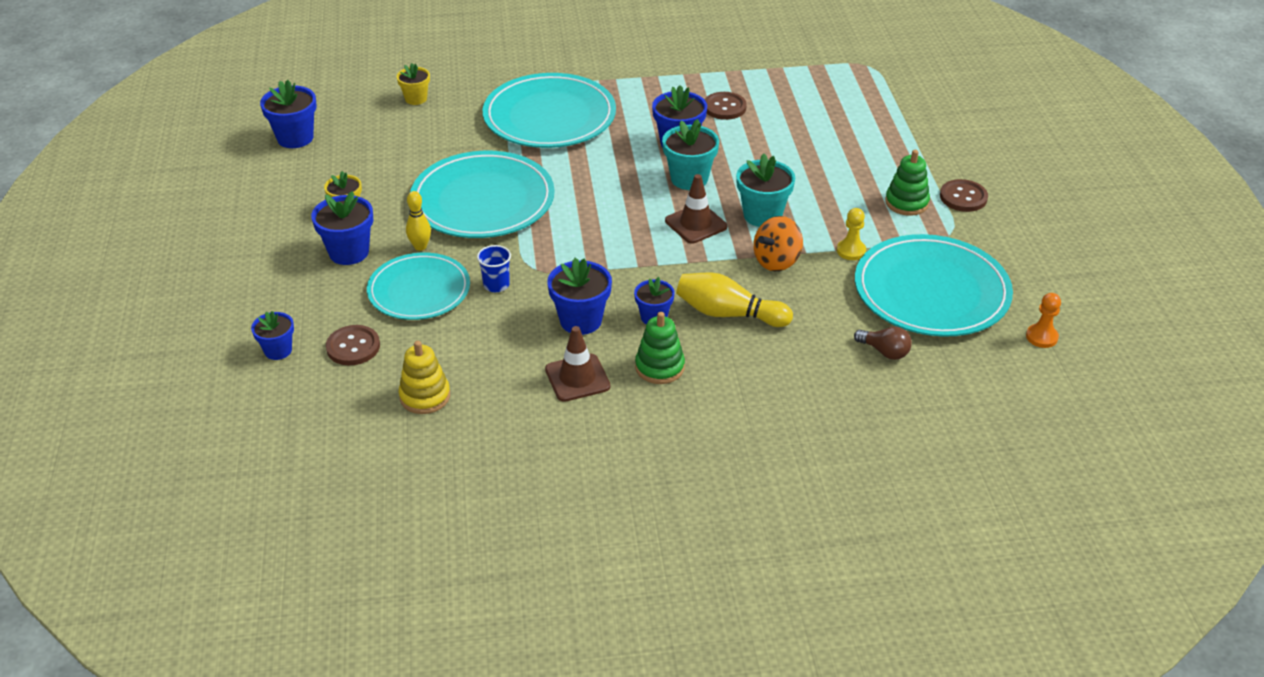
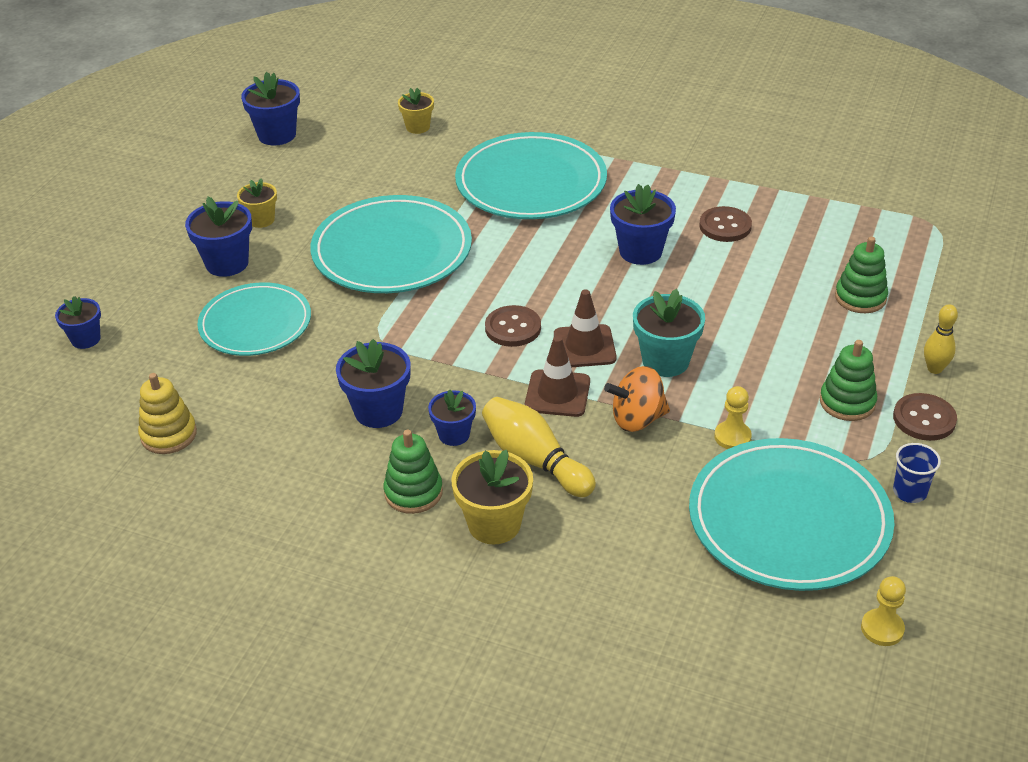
camera: 30 degrees right, 0 degrees up
(353, 347) = (150, 360): brown button -> brown button (513, 328)
(420, 246) = (294, 279): yellow bowling pin -> yellow bowling pin (934, 369)
(496, 285) = (330, 343): blue cup -> blue cup (909, 492)
(577, 378) = (323, 472): brown traffic cone -> brown traffic cone (557, 394)
(689, 179) = (619, 294): turquoise flower pot -> none
(738, 367) = (494, 524): none -> yellow flower pot
(859, 130) = (860, 297): none -> green stacking toy
(884, 351) = (672, 571): brown light bulb -> none
(1041, 337) = (882, 629): orange pawn -> yellow pawn

